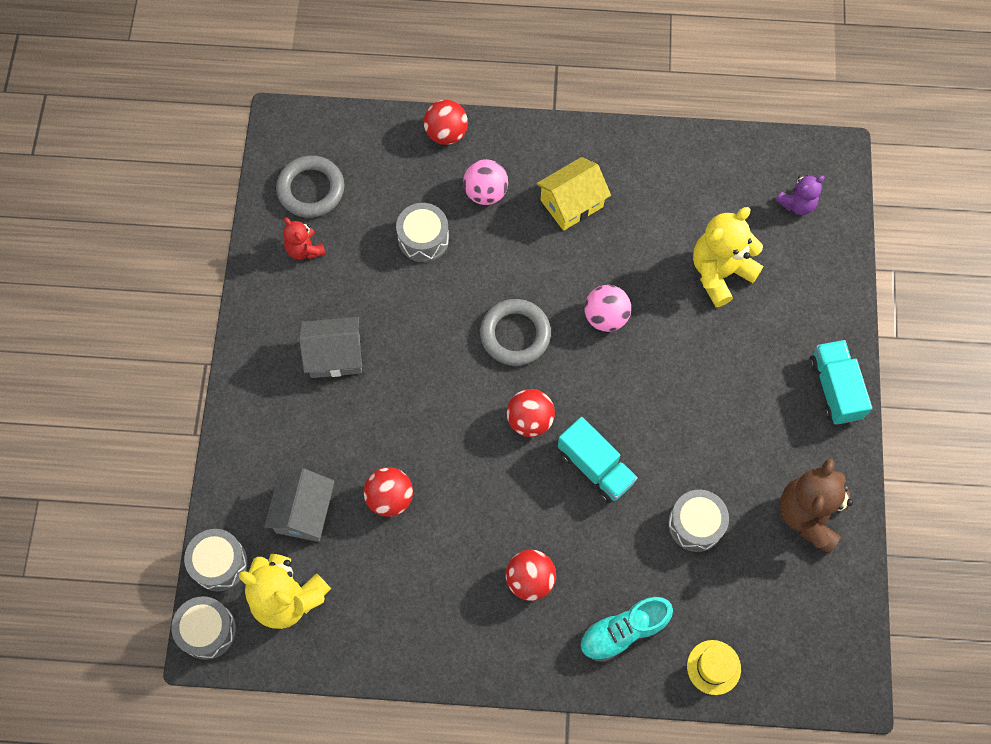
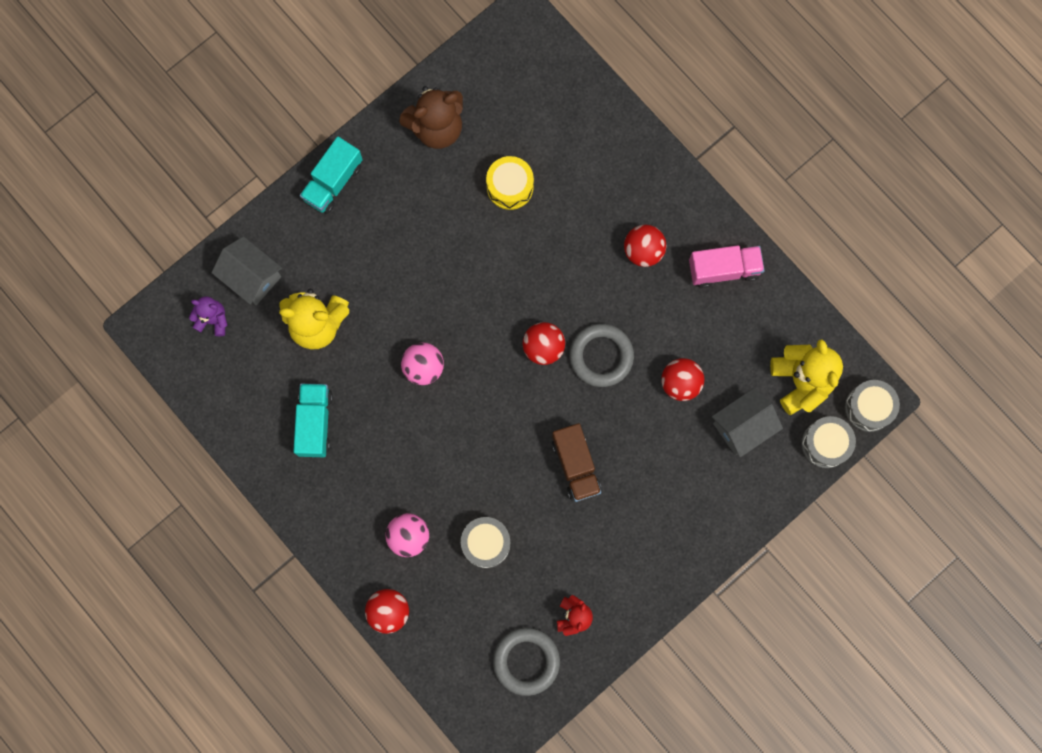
camera: 135 degrees left, 10 degrees up
(335, 355) = (626, 515): grey house -> grey house (251, 277)
(411, 355) = (575, 466): none -> brown truck
(445, 631) = (723, 269): none -> pink truck
(515, 334) = (494, 413): grey ring -> grey ring (601, 356)
(571, 203) = (359, 470): yellow house -> none
(595, 467) = (533, 279): turquoise truck -> turquoise truck (315, 423)
(623, 632) = (618, 169): turquoise shoe -> none
(695, 524) = (510, 187): grey drum -> yellow drum
(713, 667) = (587, 102): yellow hat -> none

